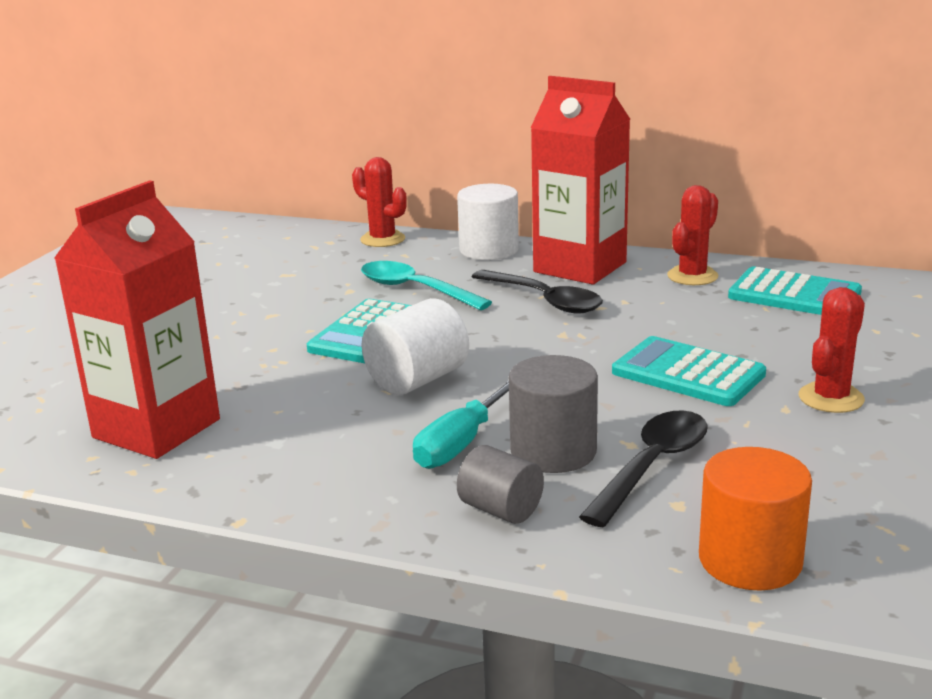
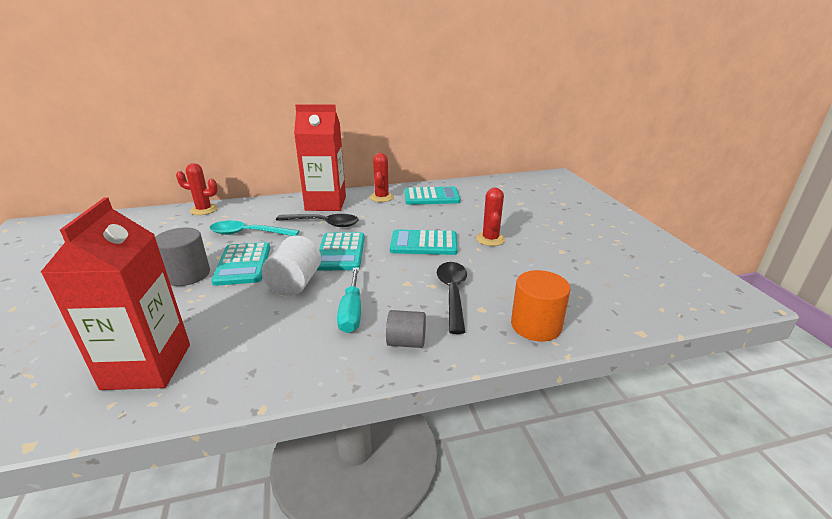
camera: 35 degrees left, 5 degrees up
(489, 250) = (271, 204): white cylinder -> none
(529, 352) = (341, 252): none -> turquoise calculator
(553, 451) = (401, 301): grey cylinder -> grey cylinder (187, 275)

